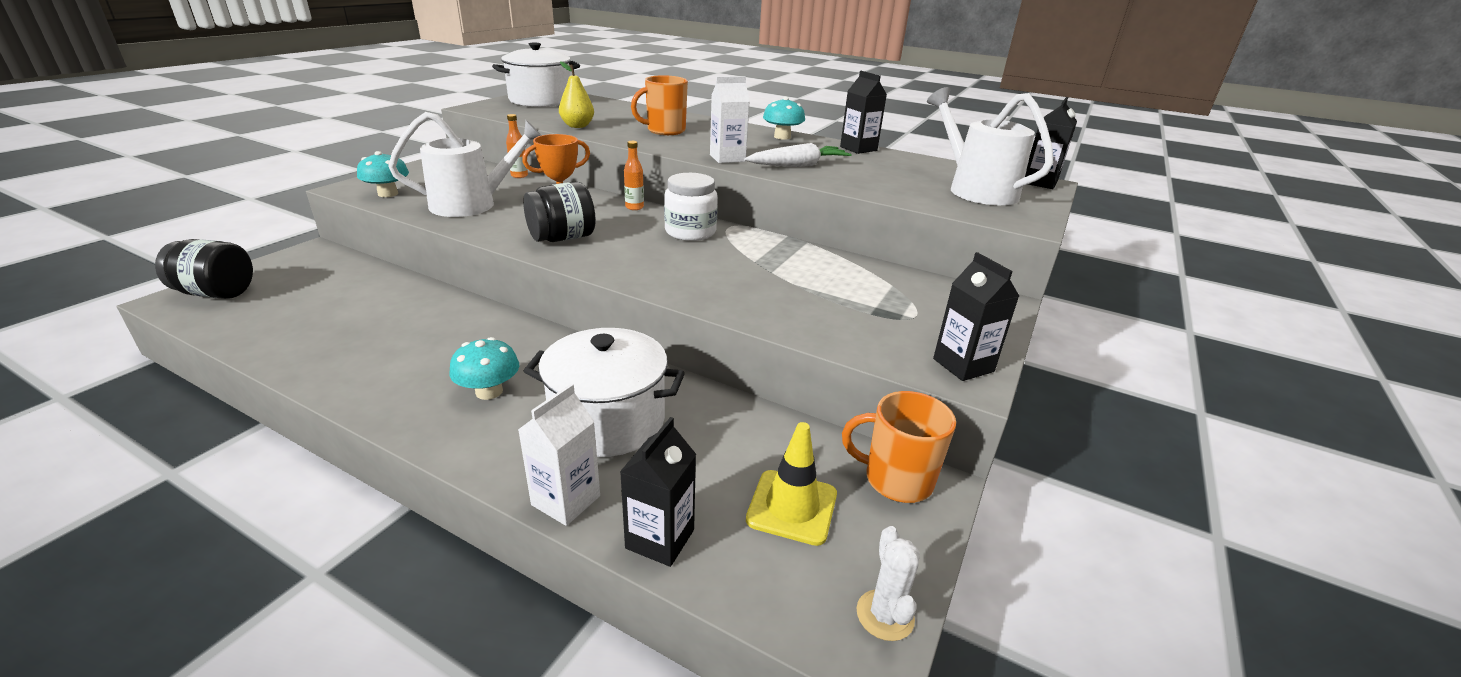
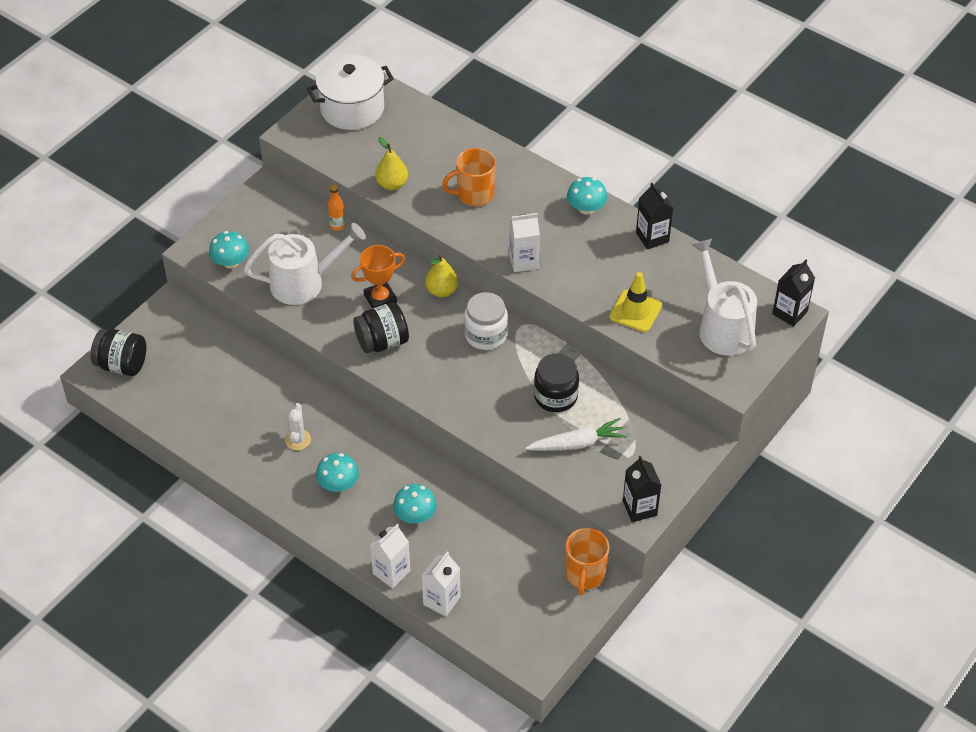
camera: 10 degrees right, 20 degrees up
(608, 421) = (415, 515): white pot -> turquoise mushroom
(634, 207) = (441, 290): orange bottle -> yellow pear
(660, 539) = (441, 600): black carton -> white carton
(791, 271) = (555, 396): none -> black jar
(792, 507) = (517, 587): yellow traffic cone -> yellow traffic cone (635, 311)
(798, 165) = (583, 277): white carrot -> white carrot (577, 443)
(885, 615) = (548, 651): white cactus -> white cactus (298, 440)
(896, 480) = (585, 575): orange mug -> orange mug turned 105 degrees counterclockwise

